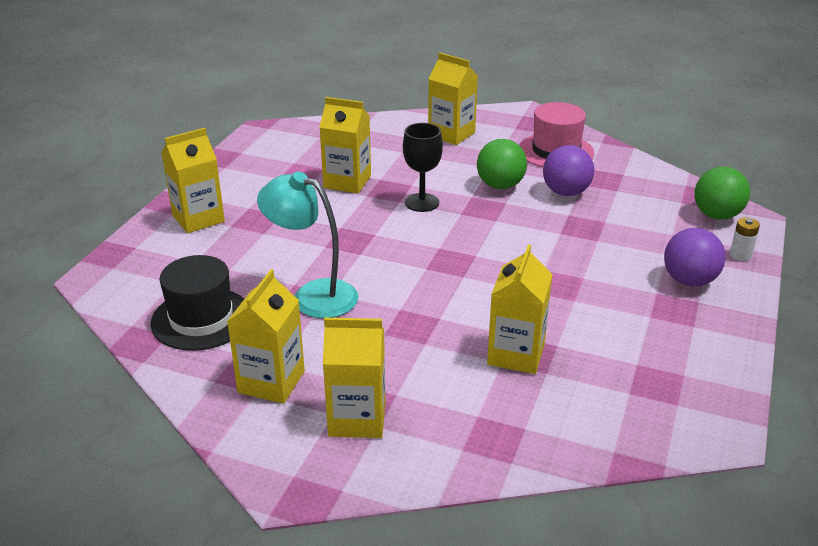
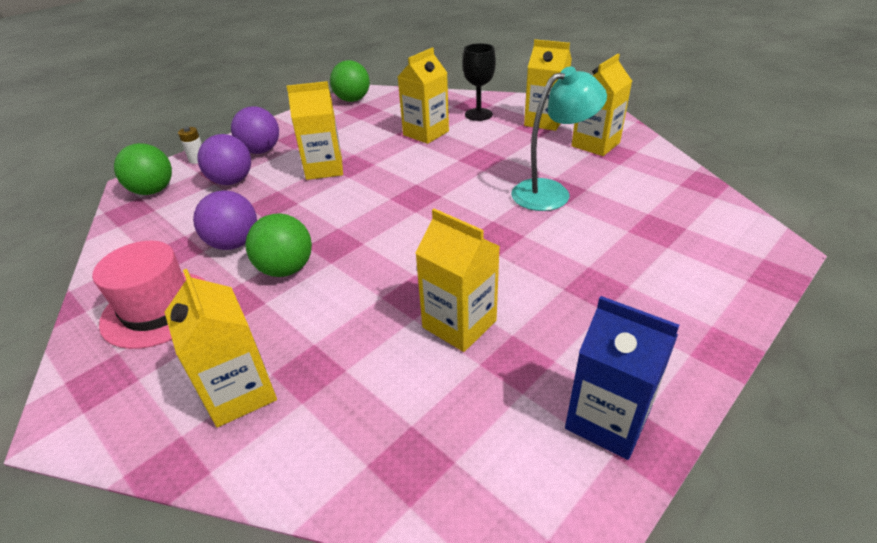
camera: 155 degrees left, 5 degrees up
(198, 219) = (673, 306): yellow carton -> yellow carton (324, 168)
(201, 319) = (652, 191): black hat -> none
(244, 162) = (607, 420): none -> blue carton
(313, 295) = (551, 192): turquoise lamp -> turquoise lamp turned 75 degrees counterclockwise
(422, 202) = (391, 266): black goblet -> black goblet (478, 114)
(658, 239) = (232, 181): none -> purple ball
(704, 406) = (352, 100): none -> green ball

